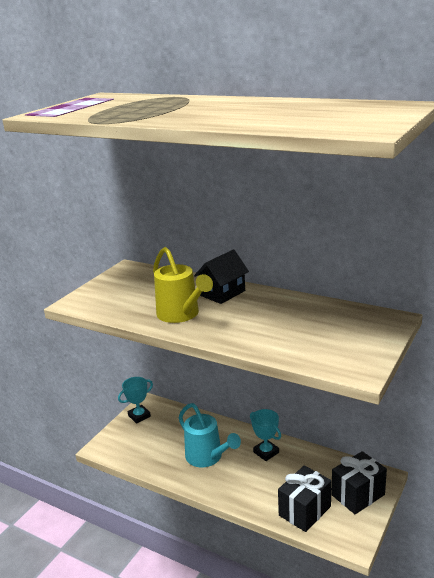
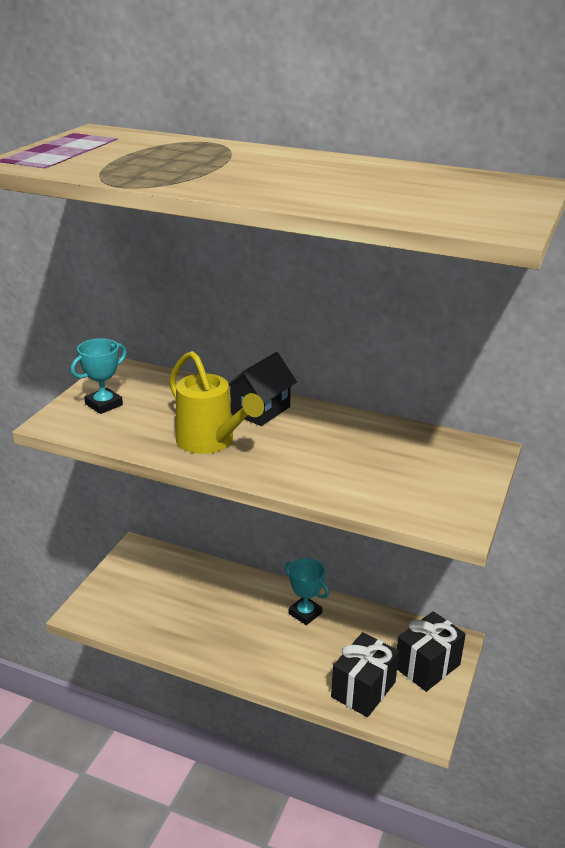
camera: 10 degrees left, 5 degrees up
(139, 416) = (128, 567): turquoise trophy -> turquoise trophy (104, 404)
(208, 457) = (229, 622): turquoise watering can -> none

